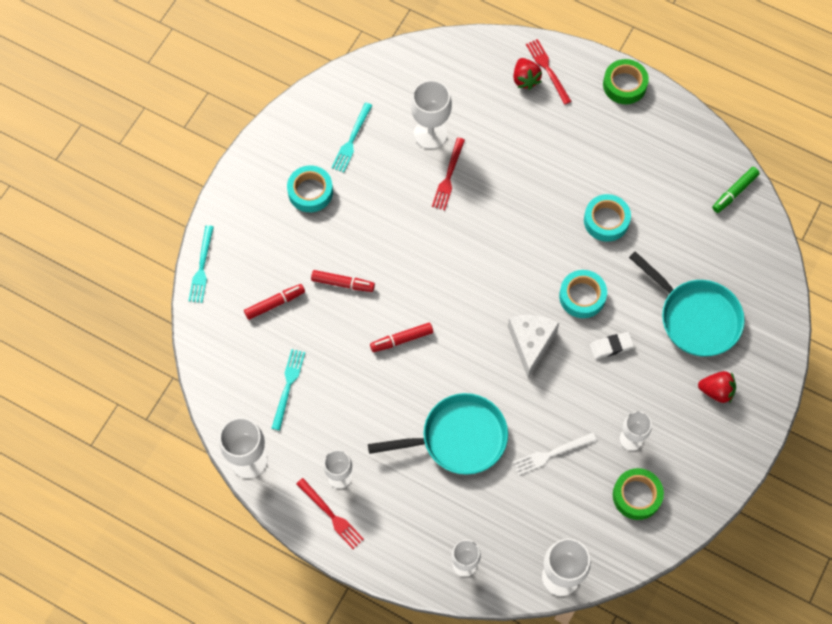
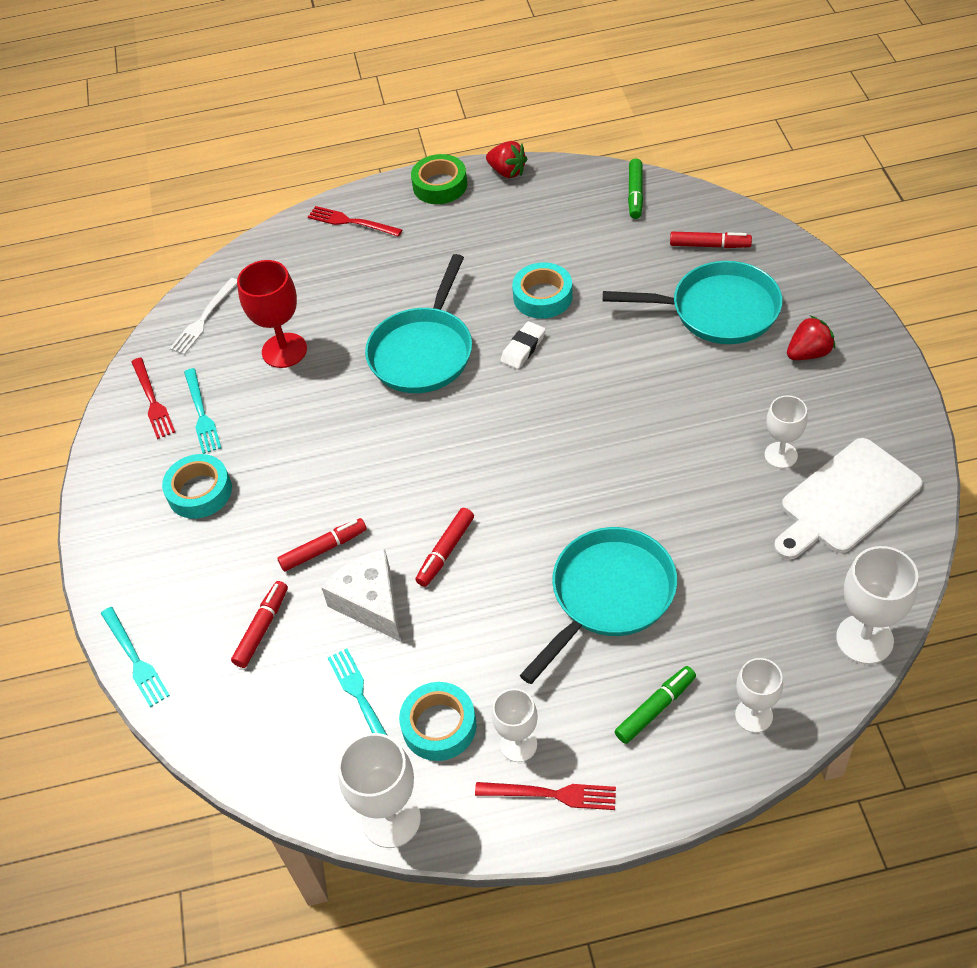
camera: 35 degrees left, 15 degrees down
(421, 518) = (655, 708): none -> green marker
(430, 134) = (284, 350): white goblet -> red goblet
(448, 176) = (342, 372): red fork -> red fork (152, 401)
(505, 201) = (423, 351): none -> turquoise pan
(525, 79) = (337, 243): red strawberry -> red strawberry (507, 172)
(531, 343) = (585, 450): white cheese -> white cheese (370, 602)
(551, 454) = (720, 531): white fork -> white fork (204, 319)
(582, 296) = (591, 373): turquoise tape -> turquoise tape (439, 726)
(611, 346) = (667, 393): white eraser -> white eraser (523, 348)
(637, 496) = (846, 500): green tape -> white cutting board
(739, 268) = (709, 245): none -> red marker

